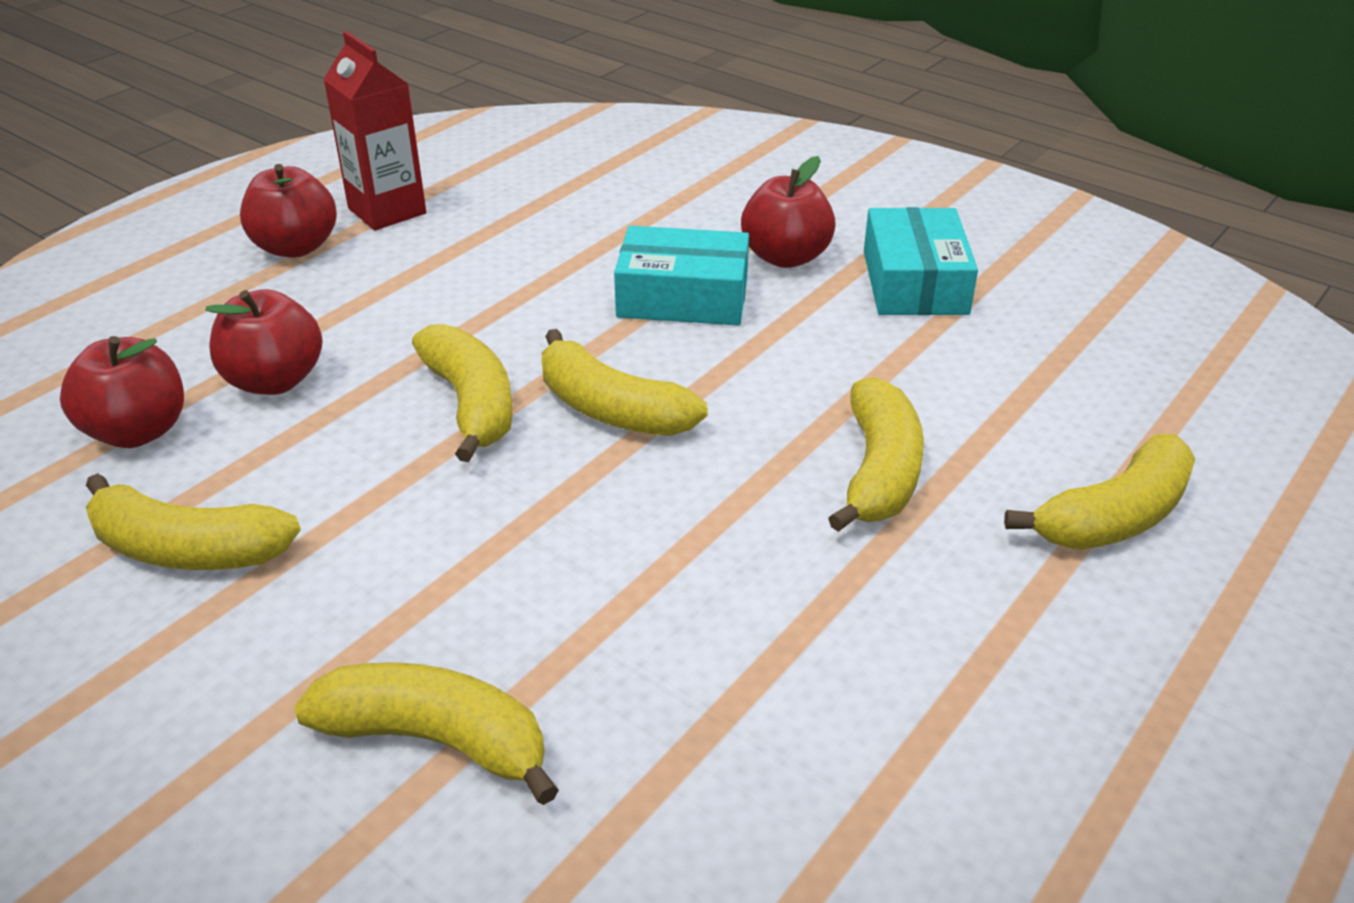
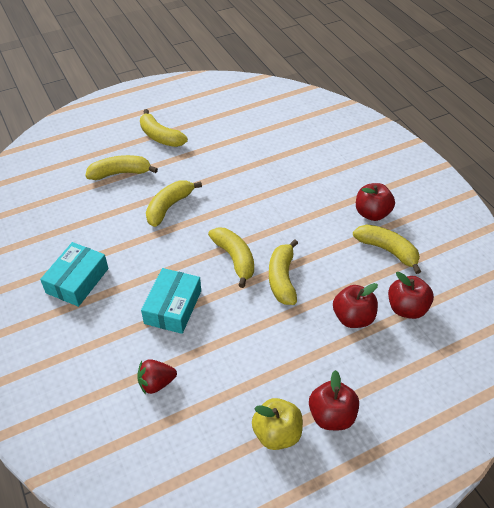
camera: 155 degrees left, 10 degrees up
(387, 211) = (277, 433): red carton -> yellow apple
(437, 740) = (327, 177): yellow banana -> yellow banana (160, 136)
(625, 209) = (156, 383): none -> red strawberry
(683, 297) = (173, 307): turquoise box -> turquoise box turned 75 degrees clockwise
(785, 257) = (113, 316): red apple -> red apple (372, 213)

